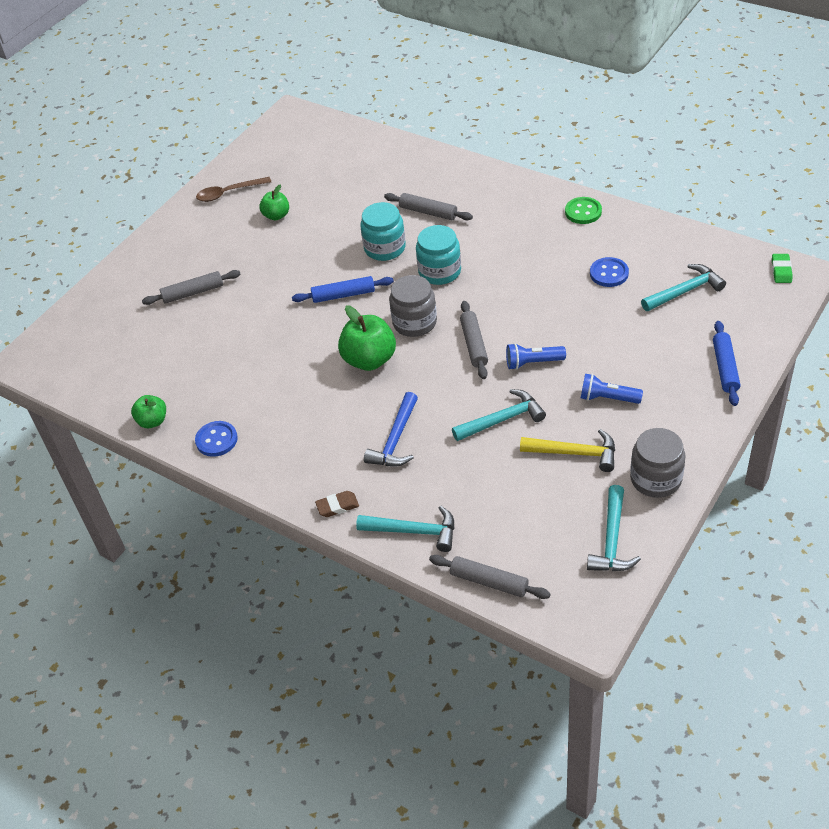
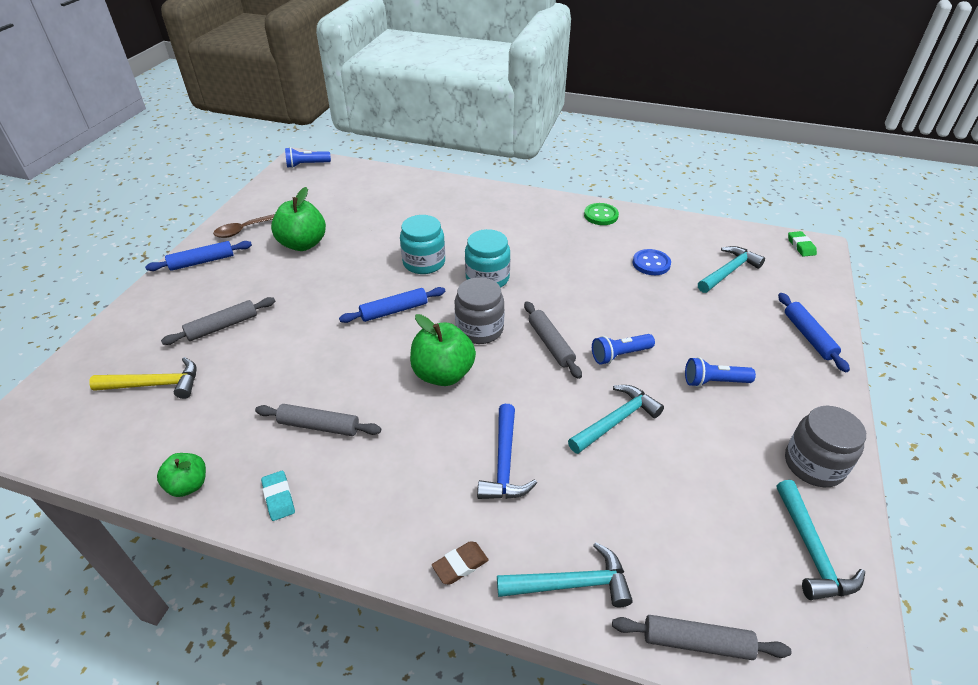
camera: 20 degrees left, 5 degrees down
(183, 225) = (202, 261): none -> blue rolling pin
(216, 440) = (279, 498): blue button -> turquoise eraser
(276, 215) = (303, 244): green apple -> green apple, size x1.70
(298, 119) = (307, 165): none -> blue flashlight
(428, 212) = (456, 228): grey rolling pin -> grey rolling pin (319, 426)
(575, 453) = (712, 448): yellow hammer -> yellow hammer (155, 384)

